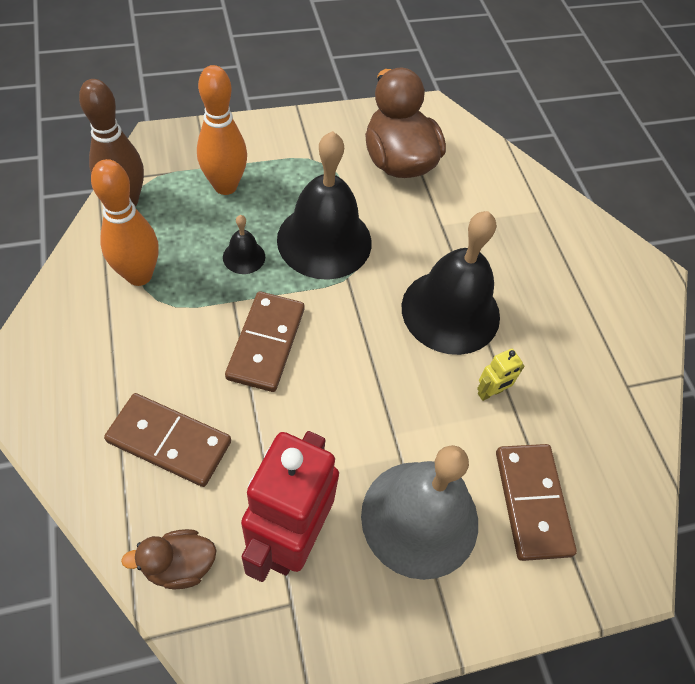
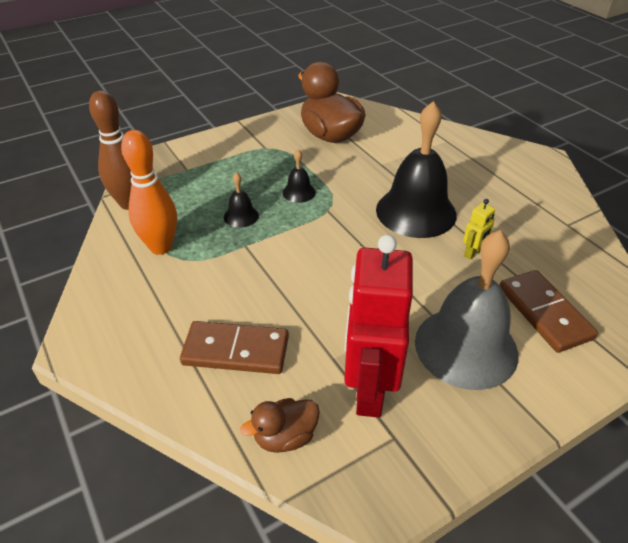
camera: 10 degrees left, 15 degrees down
(225, 186) = (206, 177): orange bowling pin -> none
(266, 343) = (285, 265): brown domino -> none
(324, 240) = (299, 192): black bell -> black bell, size x0.43

